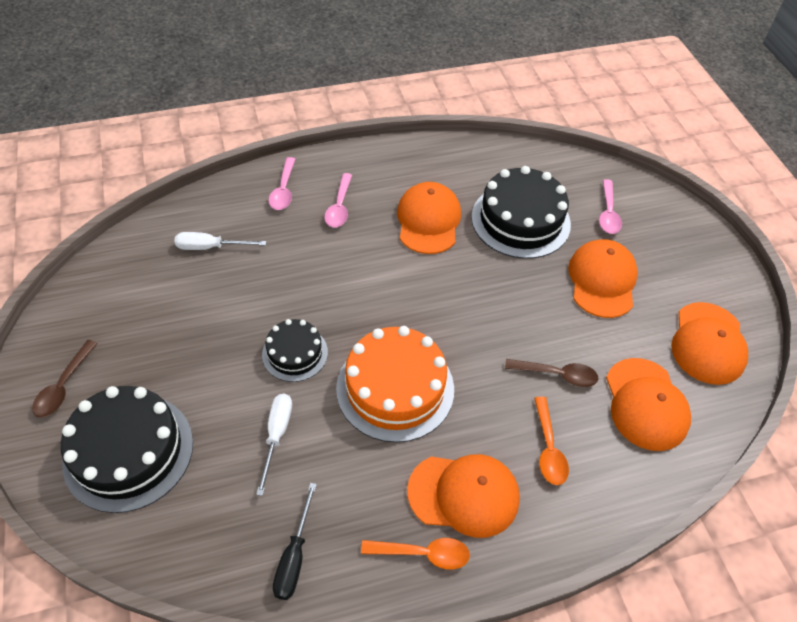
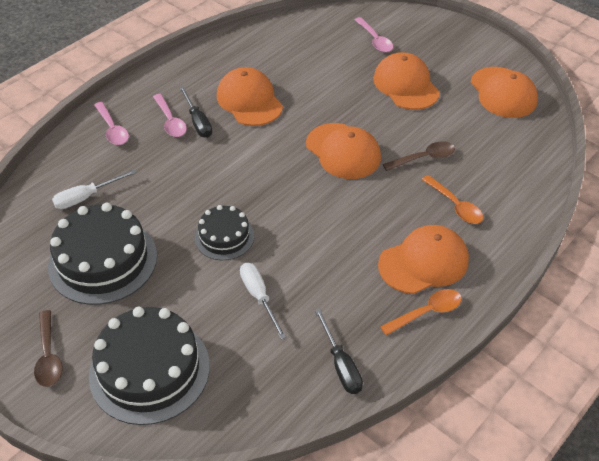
camera: 30 degrees left, 5 degrees down
(363, 220) = (198, 122): none -> black screwdriver
(395, 388) = (320, 222): orange cake -> none
(520, 220) = (317, 71): black cake -> black cake (103, 260)
(646, 404) = (494, 148): orange cap -> orange cap (343, 151)

